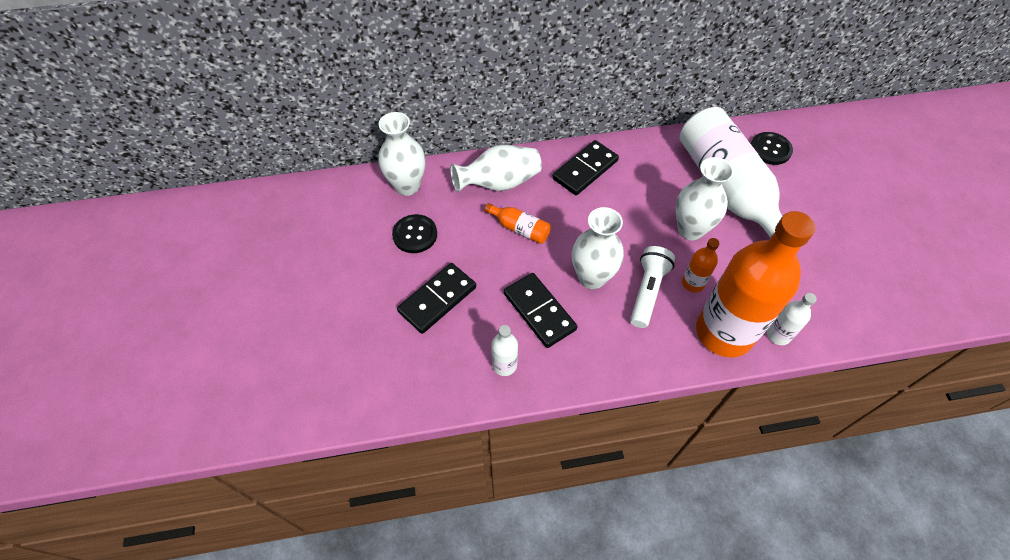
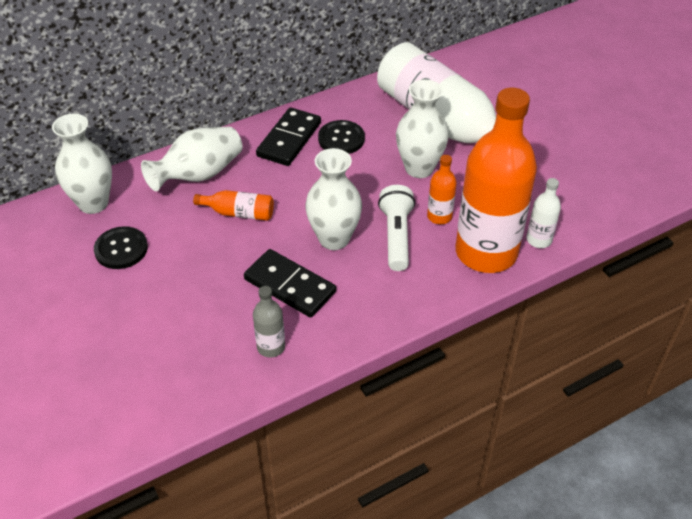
camera: 20 degrees left, 10 degrees down
(437, 299) = (171, 305): black domino -> none
(504, 365) = (271, 347): white bottle -> grey bottle
(770, 149) = (472, 76): black button -> black button (341, 139)

